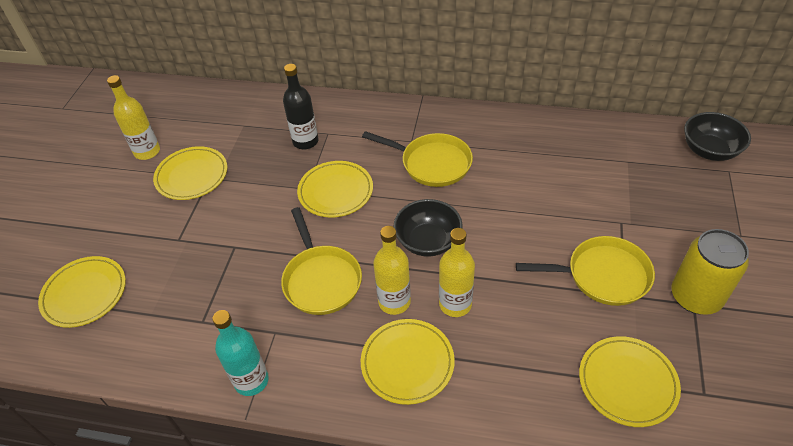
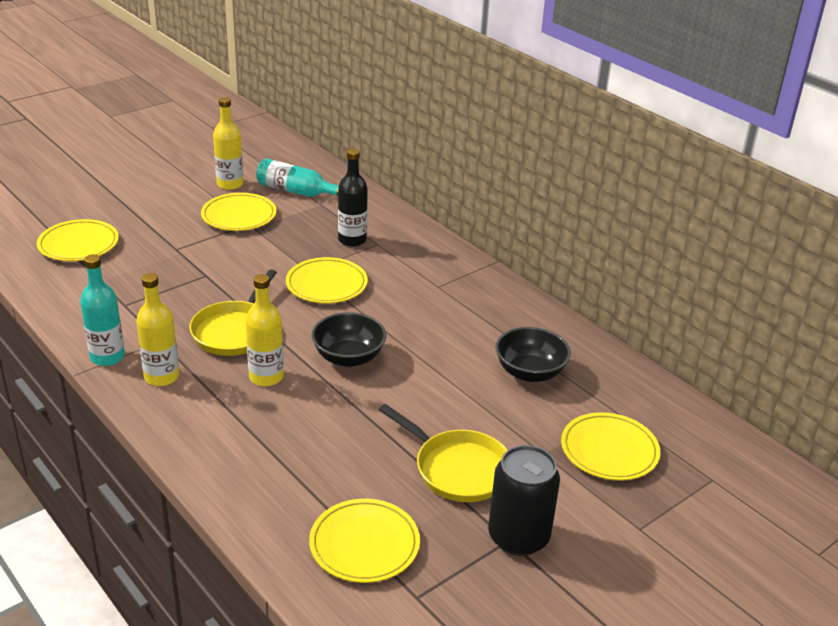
camera: 35 degrees right, 15 degrees down
(210, 125) = (296, 191): none -> turquoise bottle
(407, 363) = (220, 417): yellow plate -> yellow plate (609, 450)
(431, 163) = (431, 310): yellow pan -> none
(455, 304) = (308, 408): yellow bottle -> yellow bottle (161, 377)
(695, 297) = (518, 537): yellow can -> black can
(709, 150) = (718, 453): black bowl -> black bowl (530, 372)

